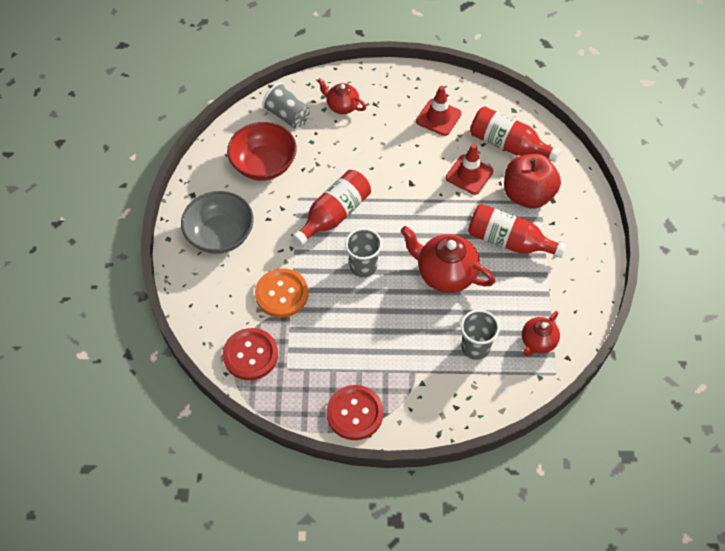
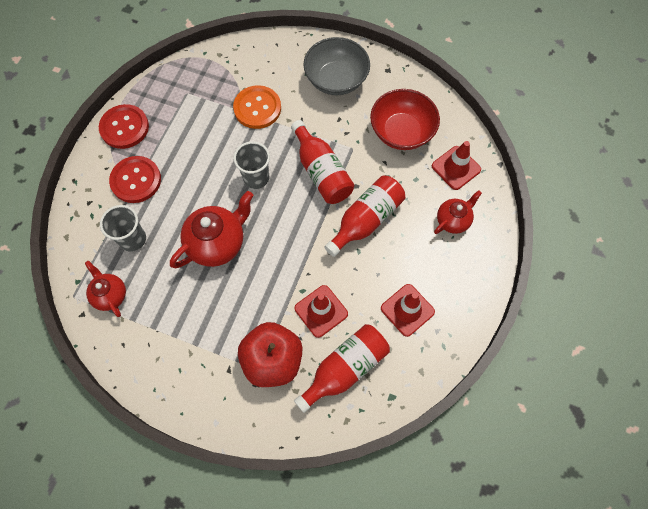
camera: 110 degrees right, 10 degrees up
(250, 355) = (212, 72): red button -> red button (136, 180)
(287, 115) = (456, 168): grey cup -> red traffic cone
(509, 241) = (226, 316): red bottle -> red bottle (366, 220)

